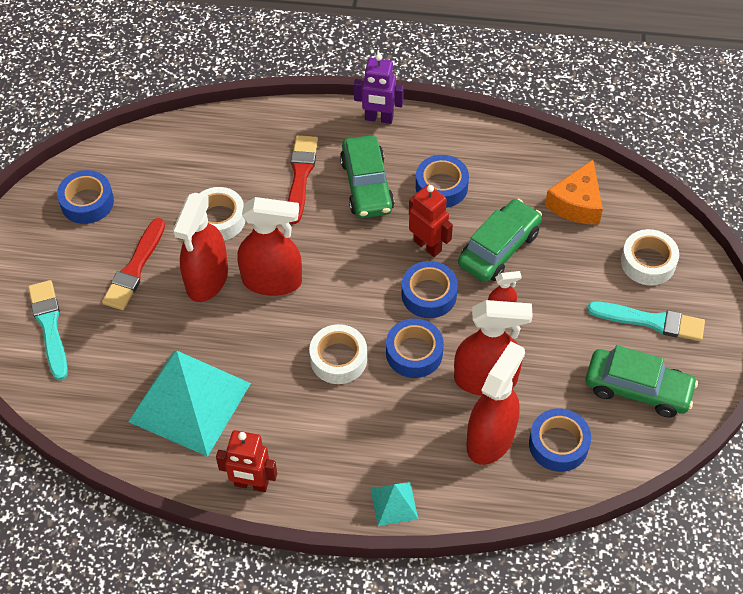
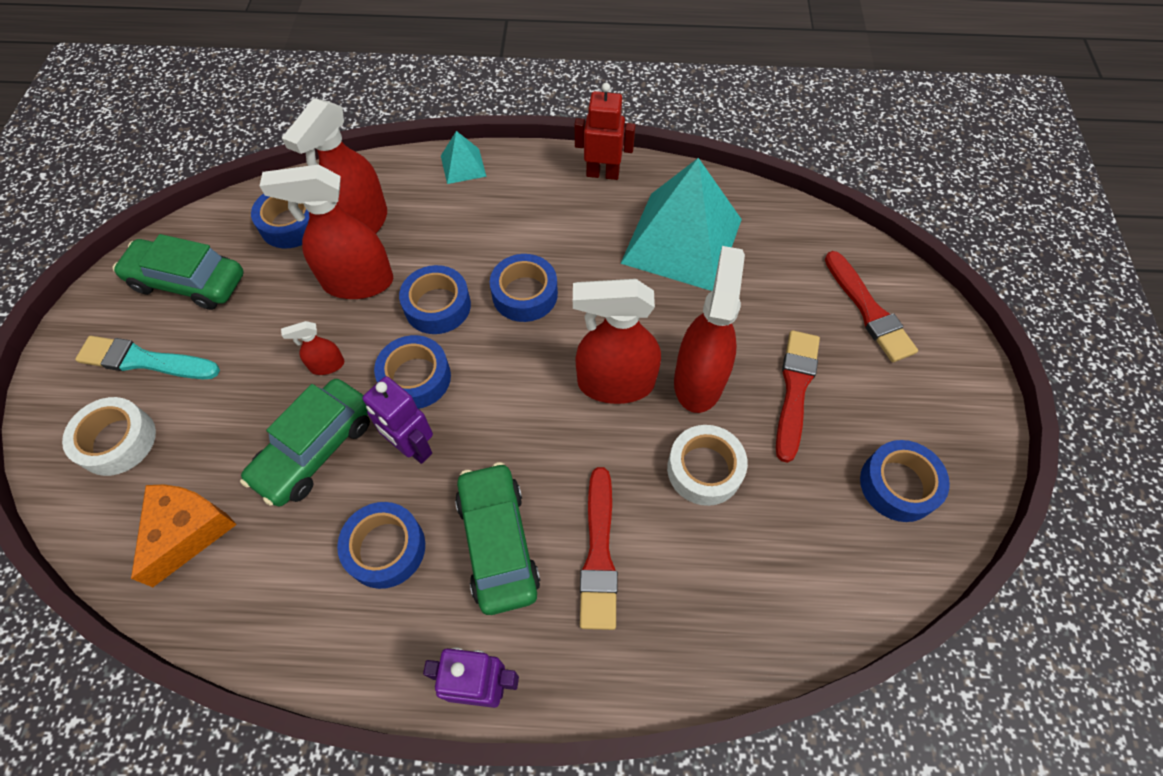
camera: 175 degrees right, 5 degrees up
(49, 326) = (869, 310): turquoise brush -> red brush
(338, 359) = (525, 294): white tape -> blue tape
(427, 245) = (413, 447): red robot -> purple robot

